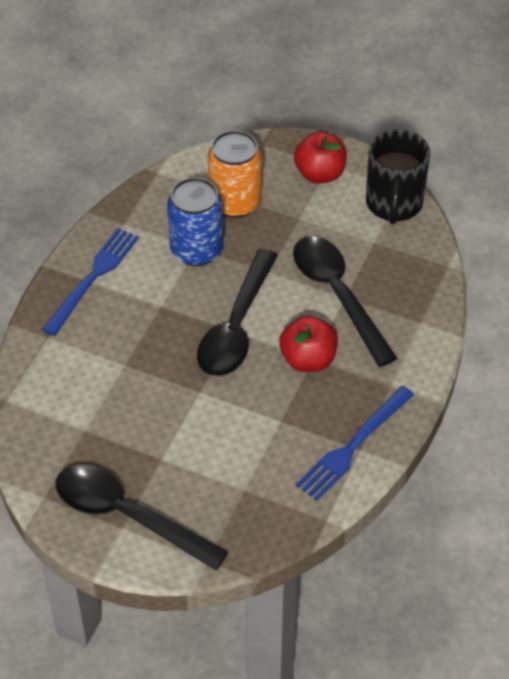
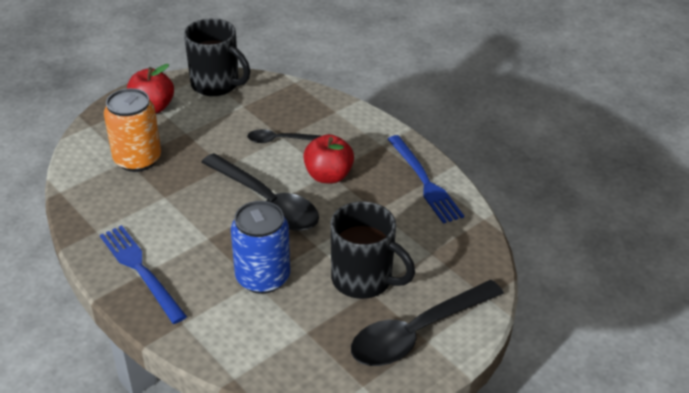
camera: 65 degrees left, 10 degrees down
(174, 447) = (363, 279): none -> black mug
(196, 250) = (167, 197): blue can -> blue can (262, 277)
(338, 296) = (279, 140): black spoon -> black spoon, size x0.51

